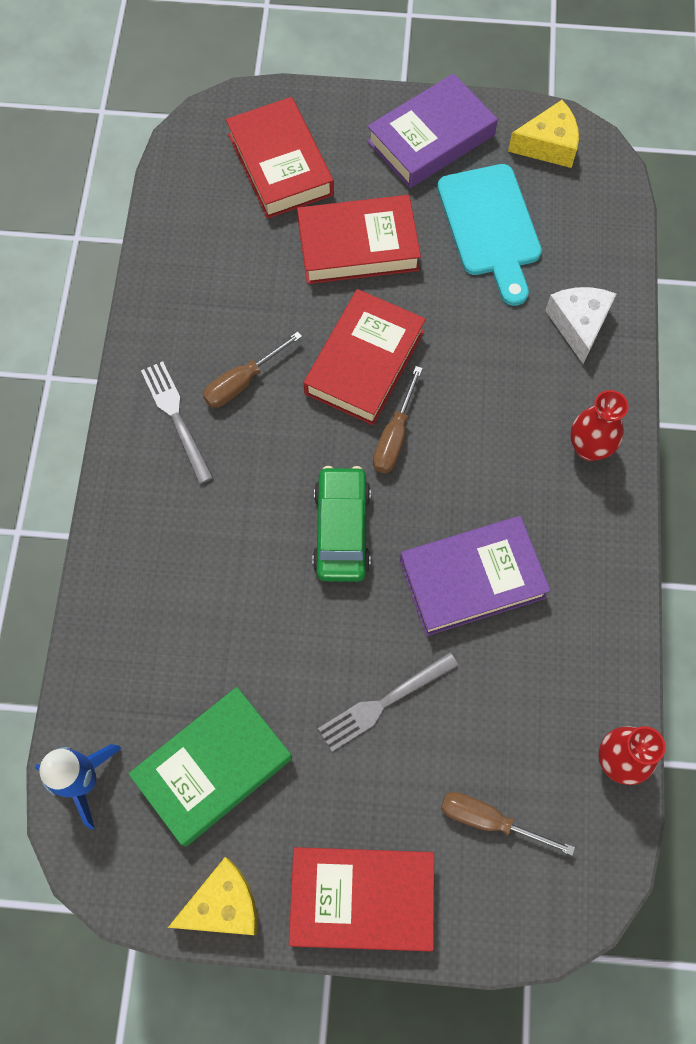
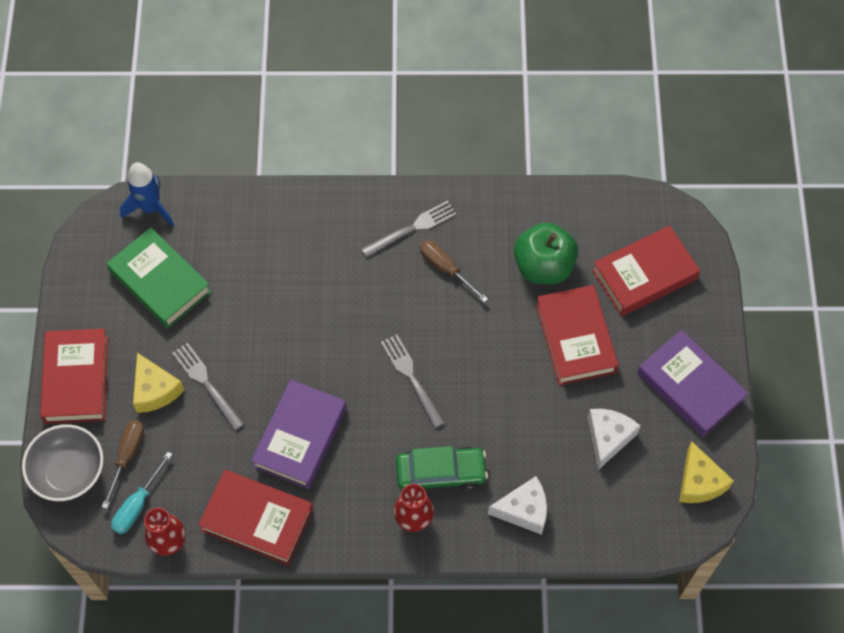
camera: 85 degrees right, 5 degrees down
(223, 904) = (74, 298): yellow cheese -> yellow cheese (155, 390)
(254, 270) = (543, 266): none -> green apple
(341, 530) = (332, 346): green car -> green car (441, 473)
(364, 362) = (471, 351): red book -> red book (257, 519)
(394, 436) = (411, 377): brown screwdriver -> grey fork
(472, 579) = (300, 437): purple book -> purple book turned 45 degrees clockwise
(490, 227) = (608, 438): turquoise cutting board -> white cheese
(509, 909) = (68, 471): none -> grey bowl
(562, 805) = (138, 505): none -> turquoise screwdriver

